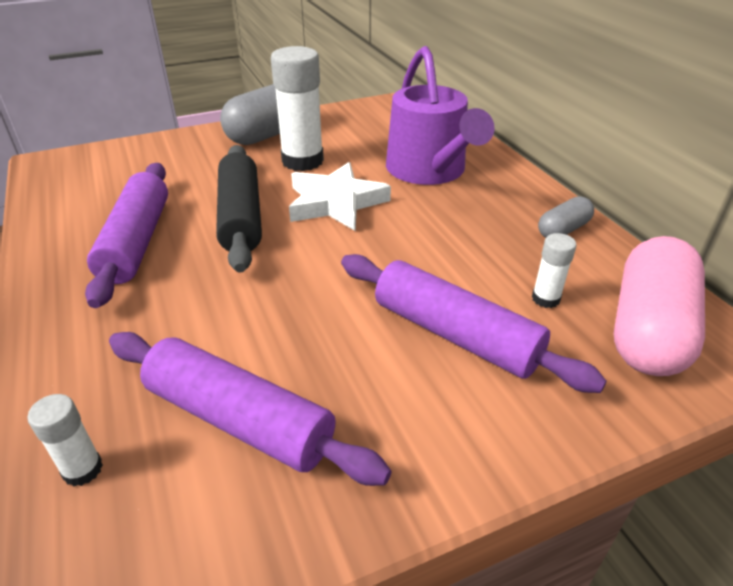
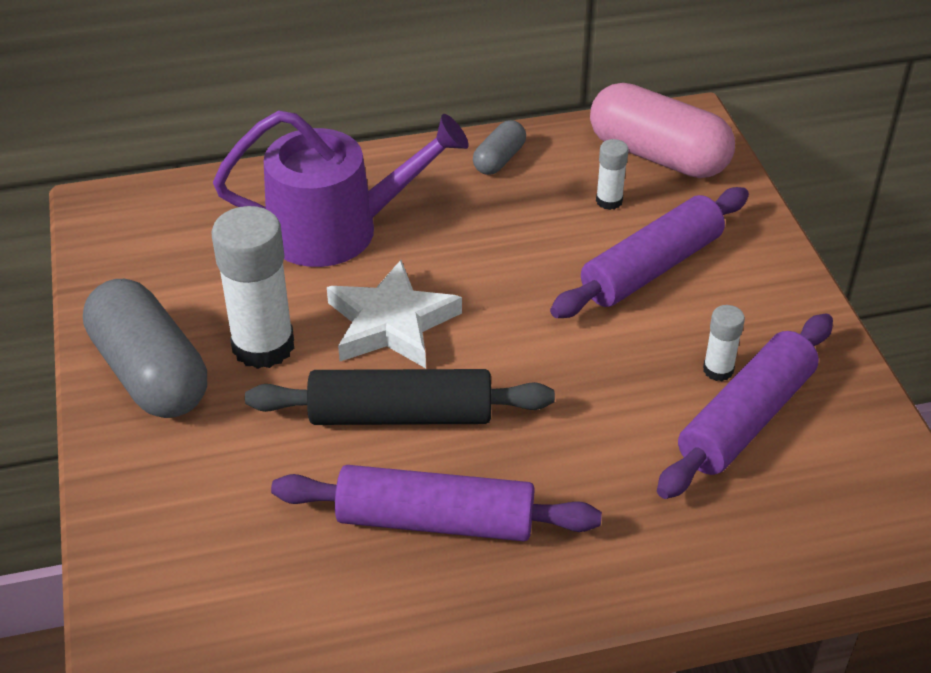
camera: 80 degrees left, 5 degrees up
(82, 469) = (798, 523): white glue stick -> white glue stick (718, 370)
(563, 230) = (499, 159): grey capsule -> grey capsule turned 60 degrees clockwise

